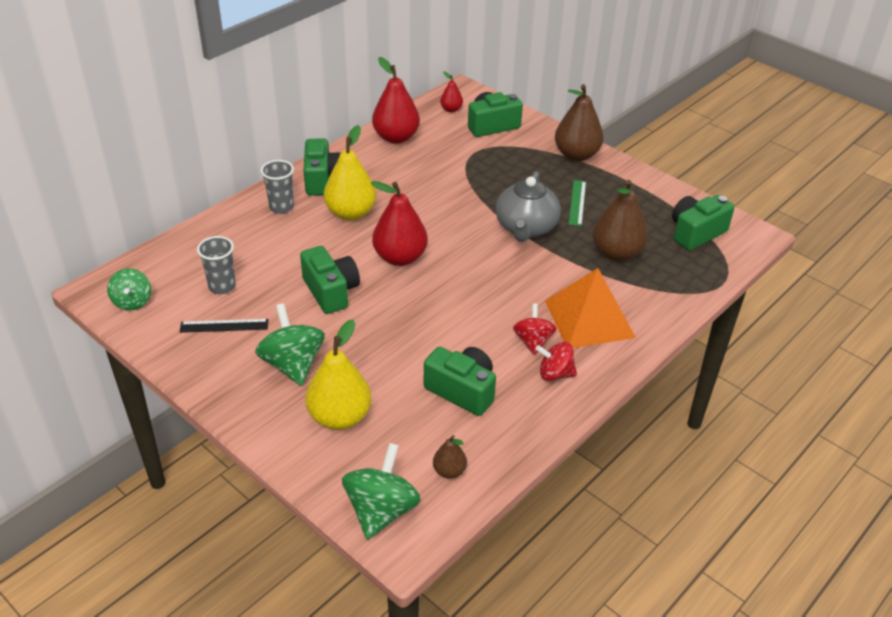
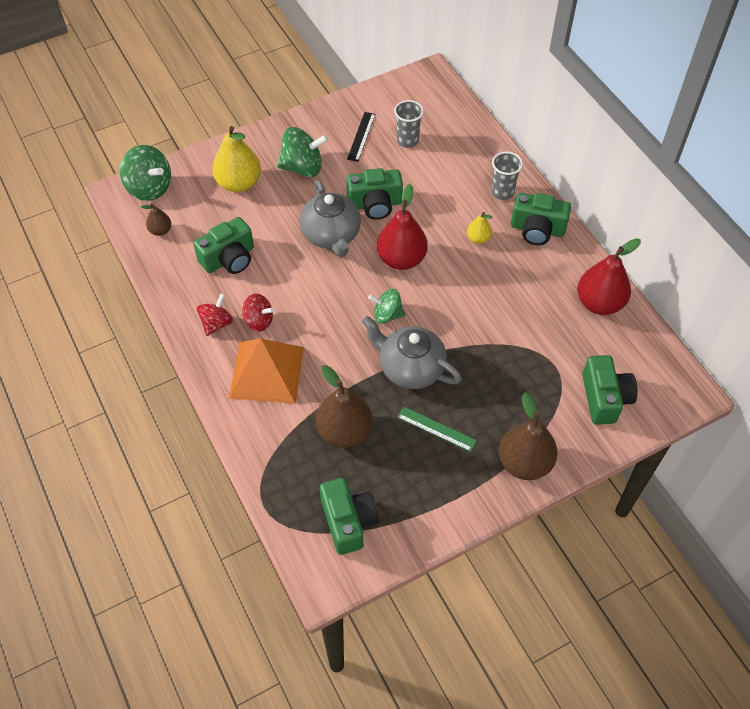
camera: 110 degrees right, 15 degrees up
(132, 302) = (409, 91): green spinning top -> green spinning top (387, 315)
(351, 213) = (478, 239): yellow pear -> yellow pear, size x0.50
(390, 315) = (331, 235): none -> grey teapot
(451, 109) = (647, 368): red pear -> none

